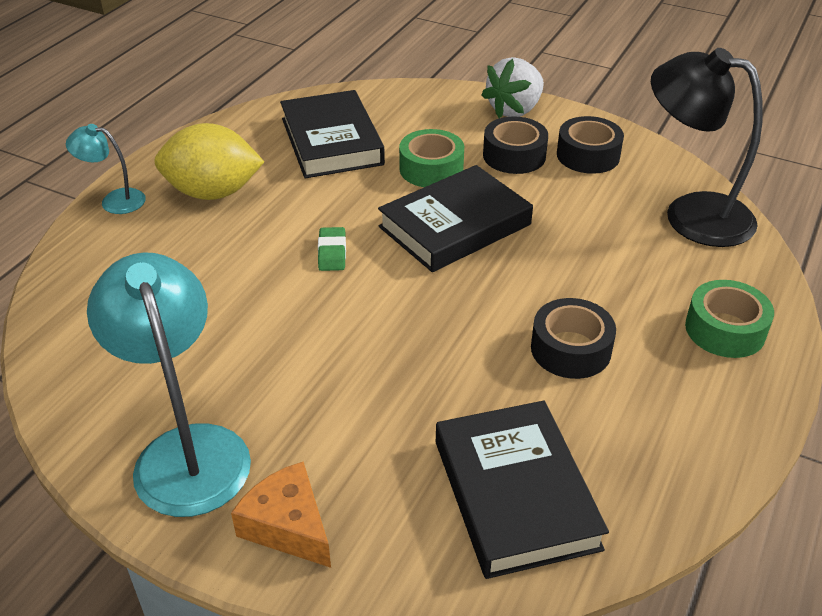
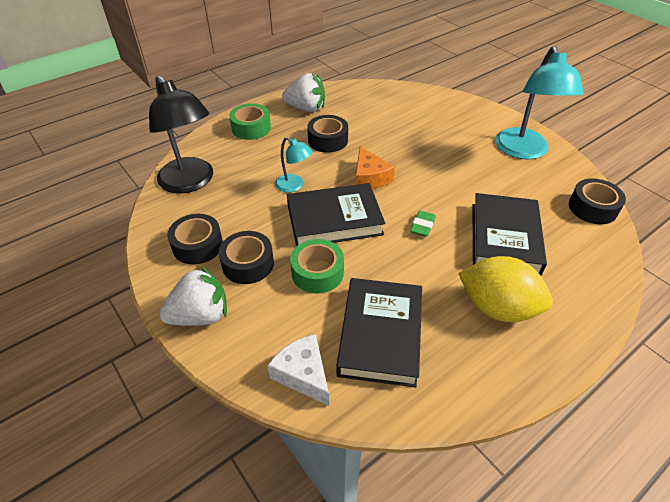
camera: 155 degrees left, 5 degrees up
(66, 359) = (592, 208): none -> black tape
(114, 200) = (583, 328): turquoise lamp -> turquoise lamp (294, 186)
(288, 526) = (483, 118): orange cheese -> orange cheese (369, 178)
(386, 102) = (303, 374): none -> white cheese
(515, 493) = (391, 105): black book -> black book (504, 238)
(681, 414) = (306, 108): none -> white strawberry

